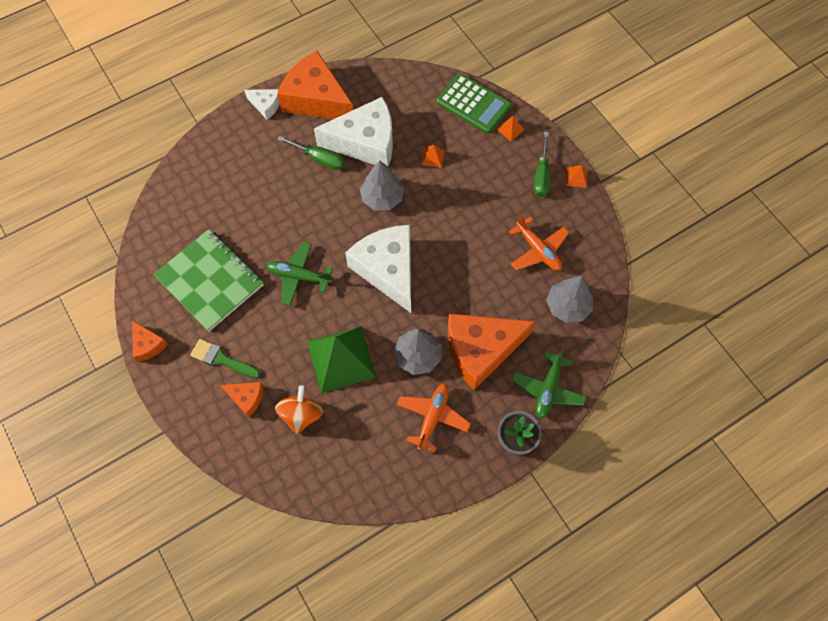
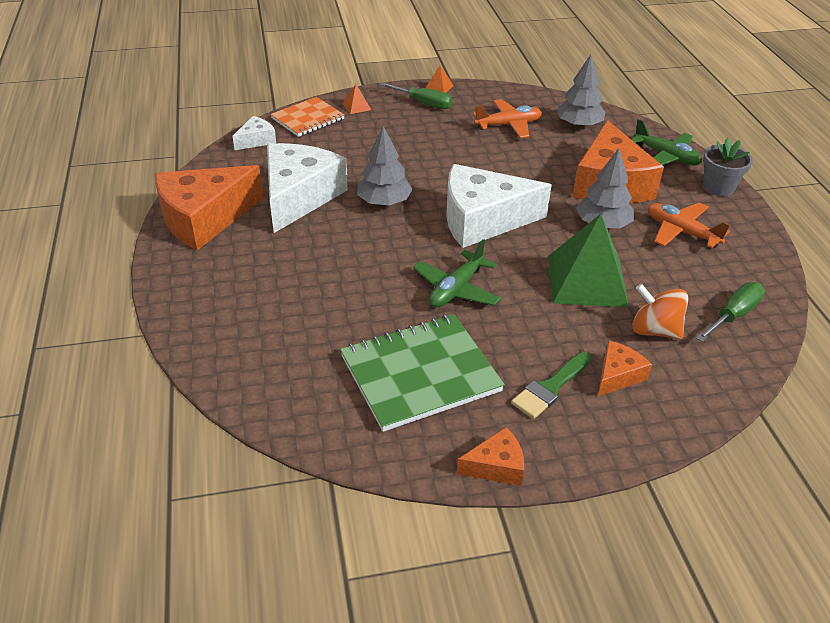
camera: 70 degrees left, 25 degrees down
(266, 105) = (175, 261): white cheese -> white cheese (256, 140)
(319, 159) = (295, 235): green screwdriver -> green screwdriver (733, 315)
(432, 157) = (355, 158): orange pyramid -> none
(473, 104) = (308, 119): green calculator -> orange notebook

